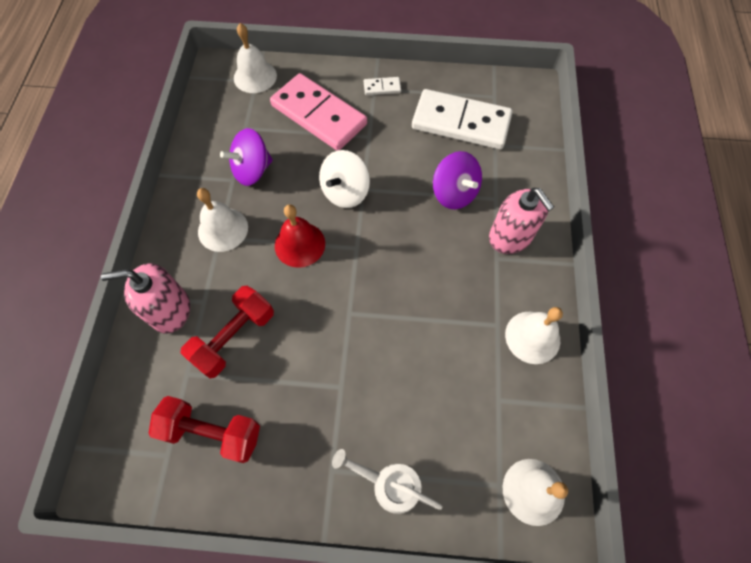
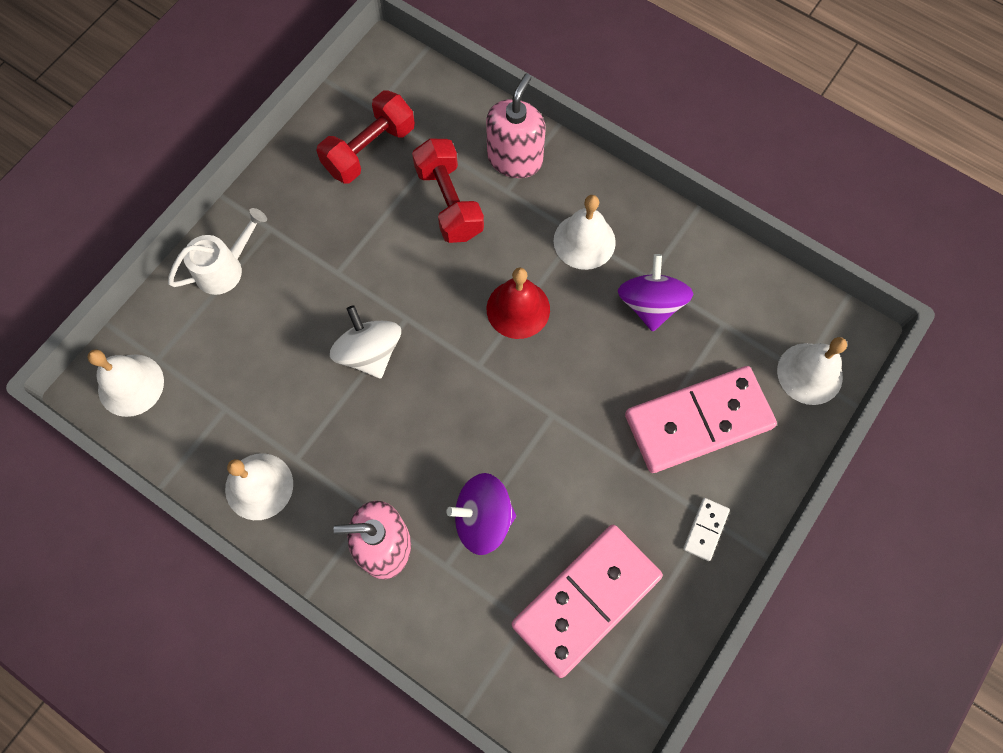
camera: 120 degrees right, 5 degrees up
(345, 192) = (560, 391): white spinning top -> white spinning top (369, 352)
(461, 122) = (586, 600): white domino -> pink domino

